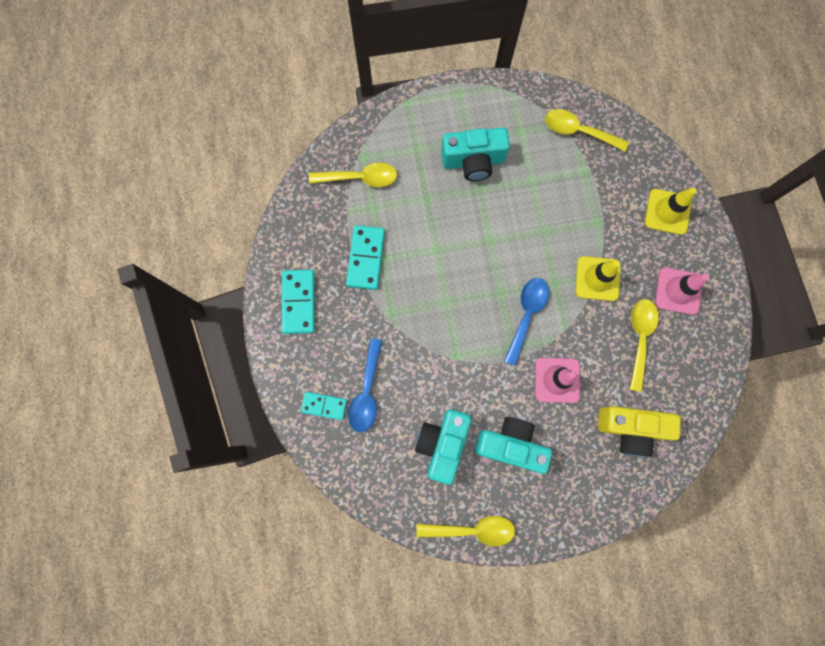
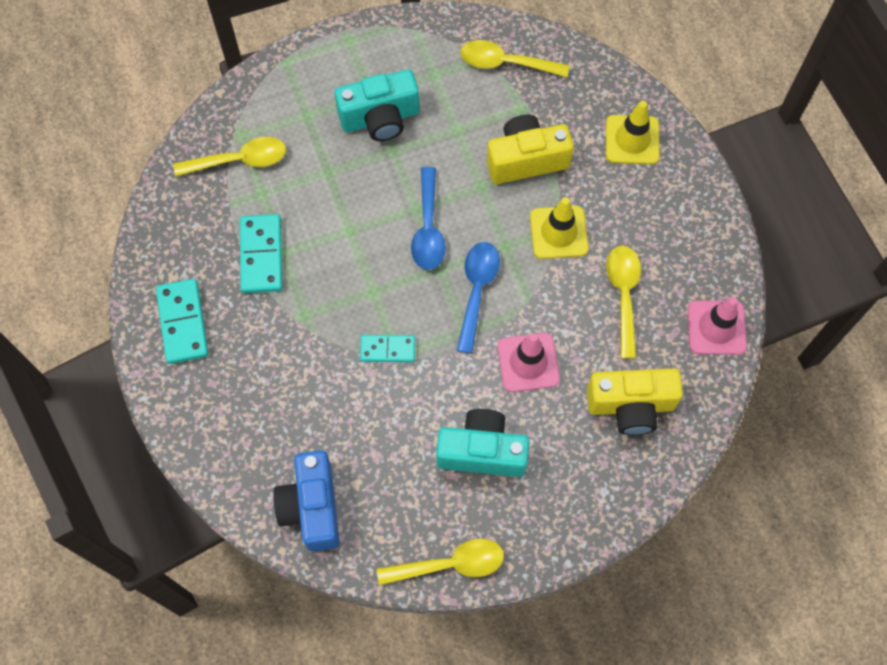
camera: 10 degrees left, 10 degrees down
(324, 406) = (234, 444): turquoise domino -> turquoise domino (387, 349)
(366, 392) = (287, 418): blue spoon -> blue spoon (428, 228)
(375, 466) = (312, 507): none -> blue camera
(442, 444) = (394, 465): turquoise camera -> none
(581, 214) = (526, 160): none -> yellow camera
(678, 291) = (661, 231): pink traffic cone -> pink traffic cone (716, 327)

